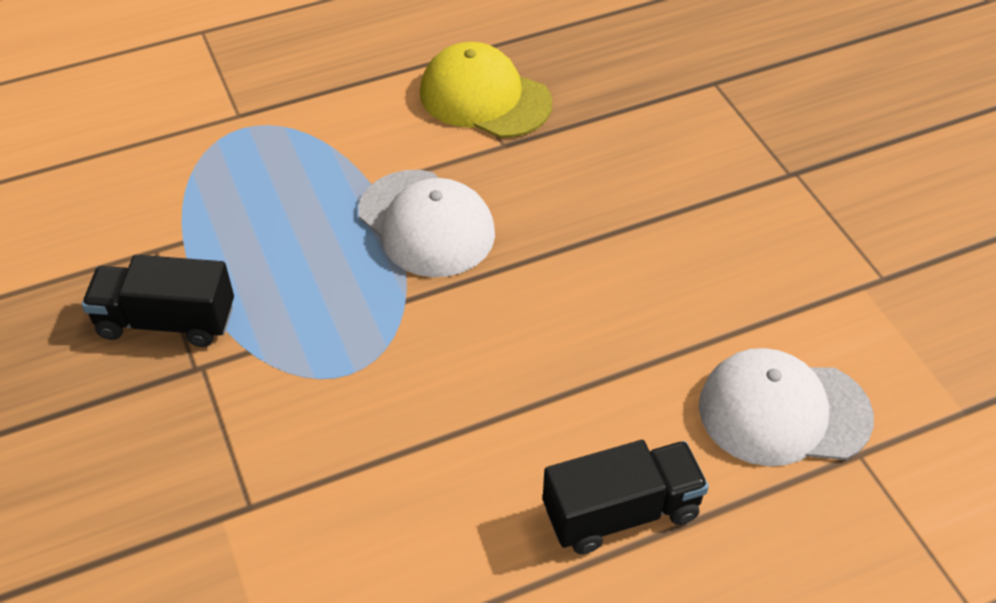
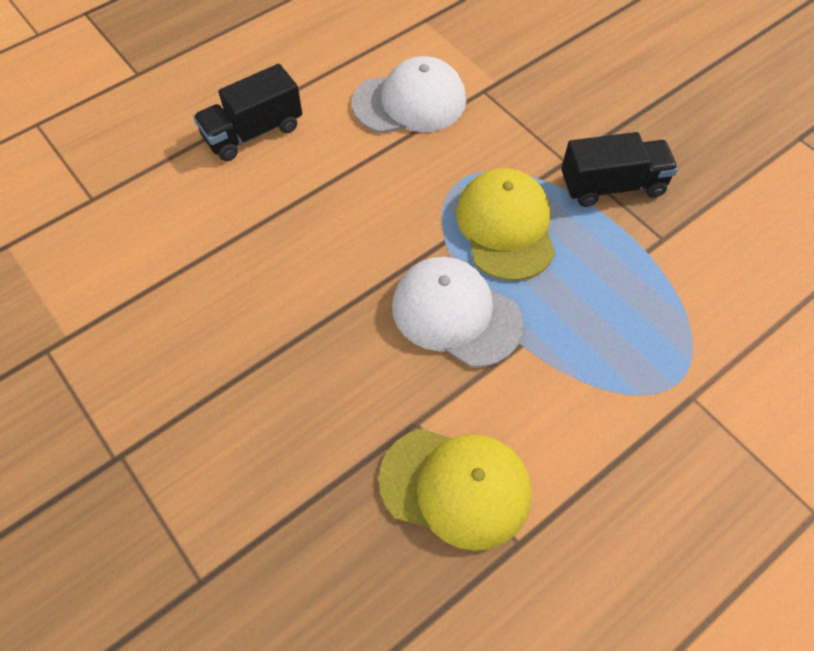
camera: 165 degrees right, 10 degrees up
(325, 301) = (505, 226): none -> yellow cap
(783, 412) = (143, 217): white cap -> white cap (410, 102)

